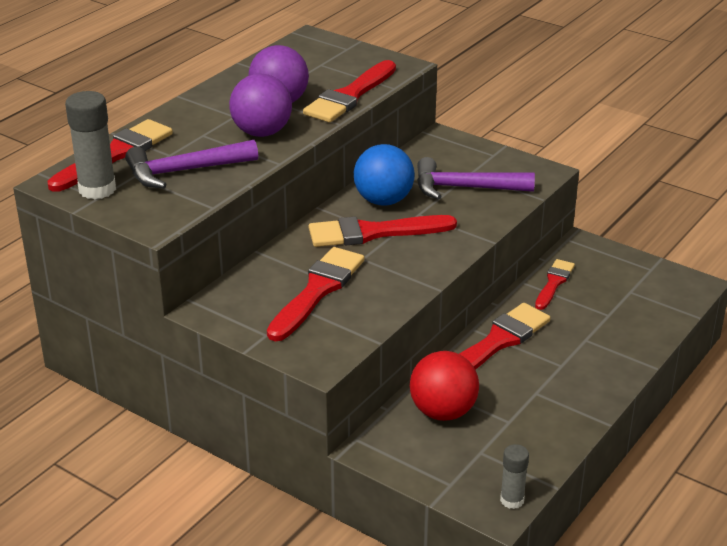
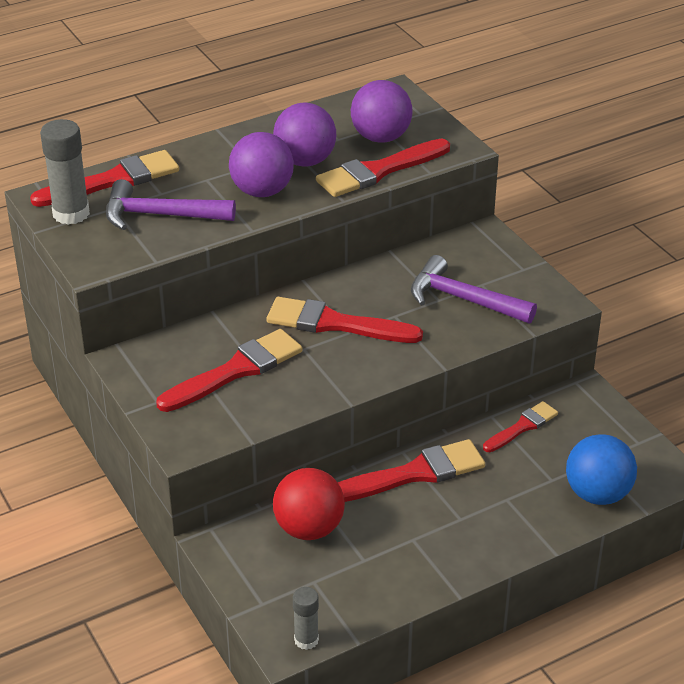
camera: 25 degrees right, 5 degrees up
(329, 72) = (381, 137): none -> purple ball
(383, 201) = (371, 291): blue ball -> blue ball (597, 494)

